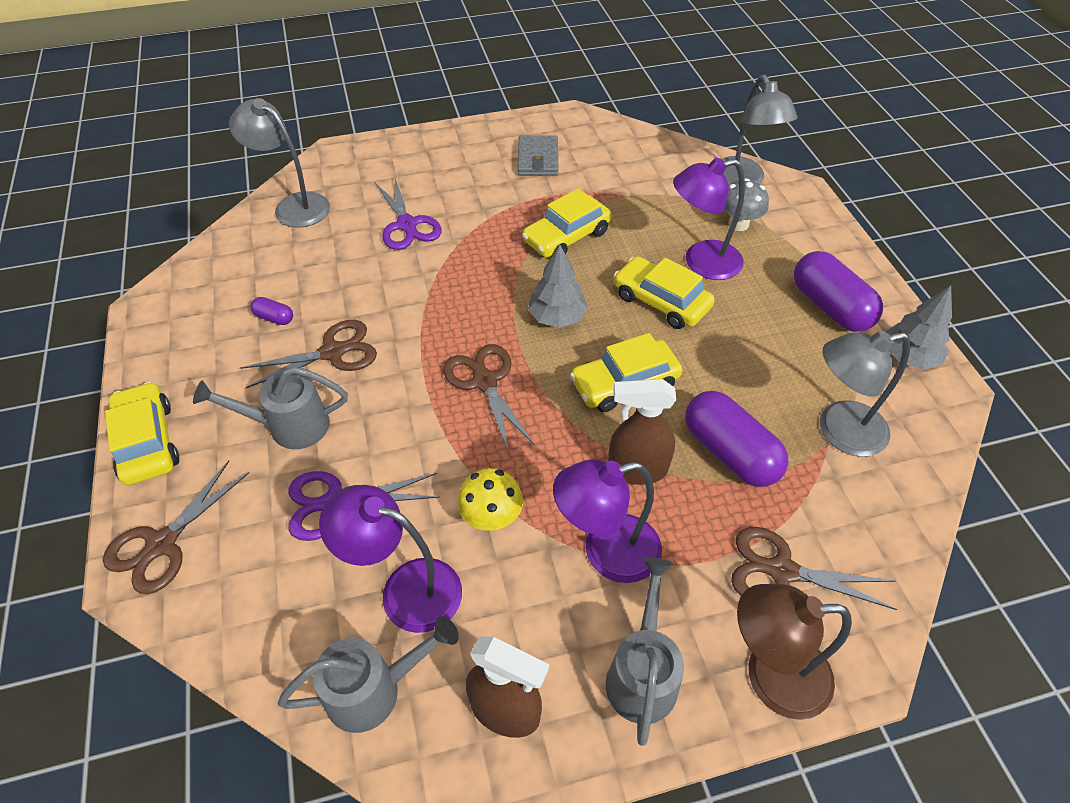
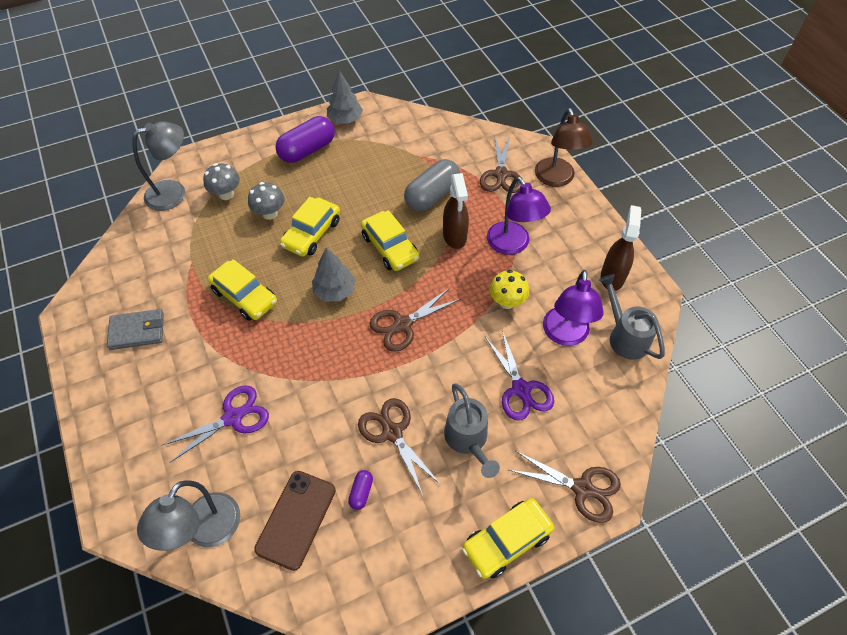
camera: 100 degrees left, 5 degrees up
(272, 266) = (296, 519): none -> brown phone
(642, 673) = (573, 225): grey watering can -> none
(701, 262) = (270, 213): purple lamp -> grey mushroom
(729, 452) = (432, 195): purple capsule -> grey capsule
(839, 431) = (406, 150): grey lamp -> none

